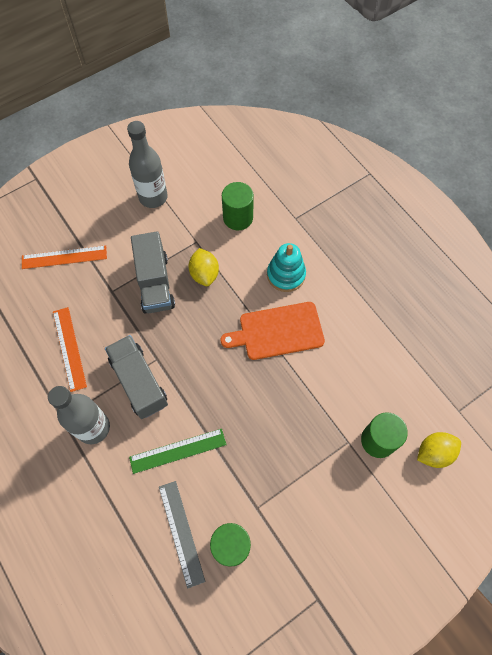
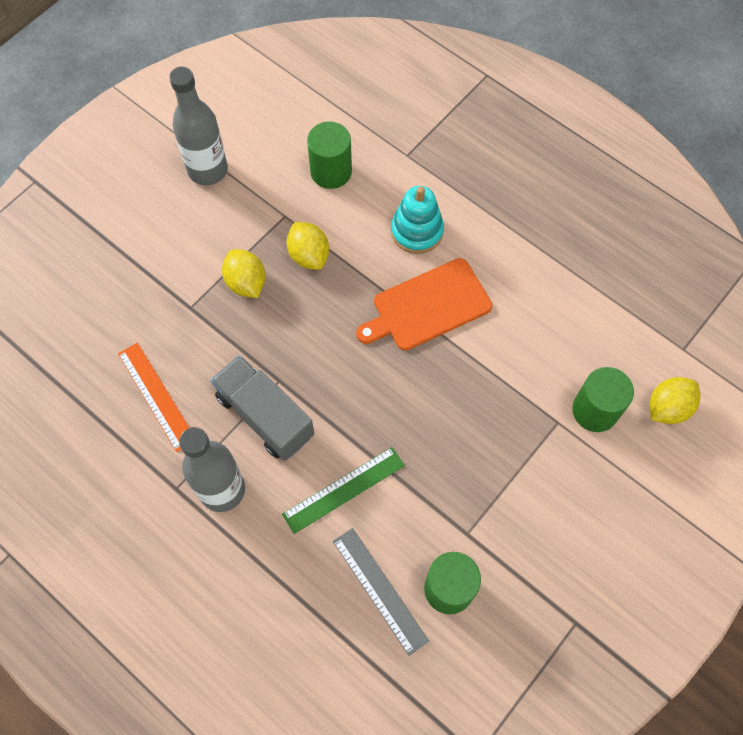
camera: 15 degrees left, 0 degrees up
(64, 257) = (110, 278): orange ruler -> none
(155, 283) = (246, 283): grey truck -> yellow lemon

